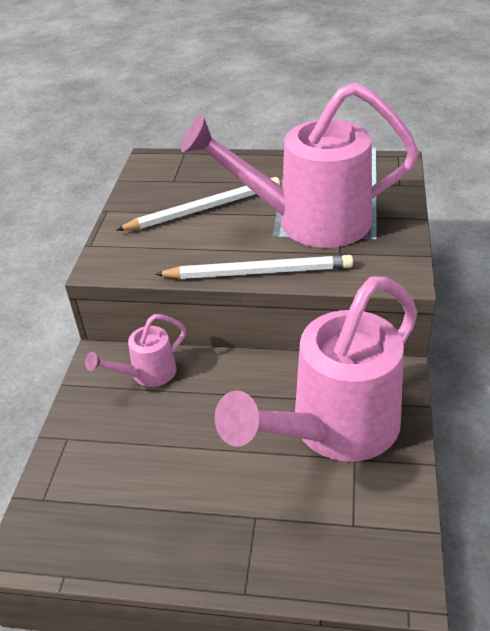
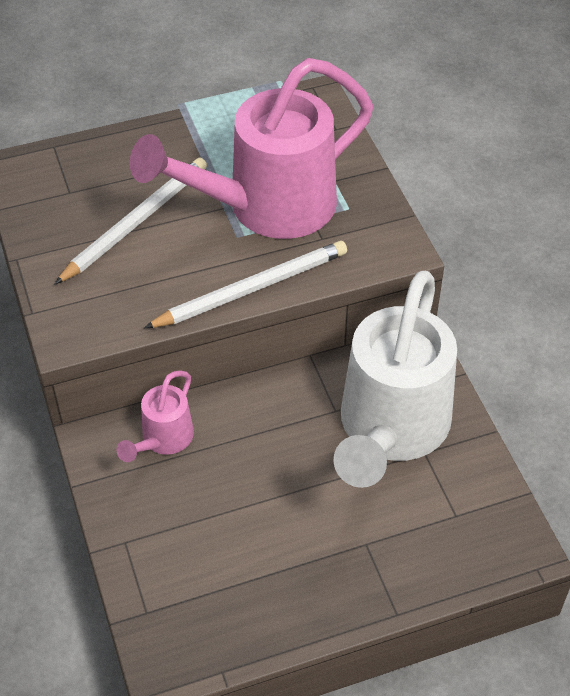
camera: 30 degrees left, 10 degrees up
(334, 429) = (390, 430): pink watering can -> white watering can

